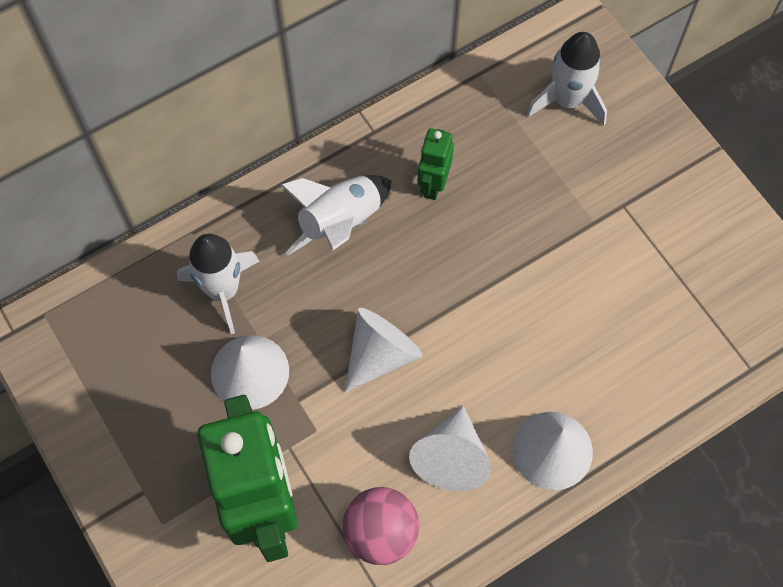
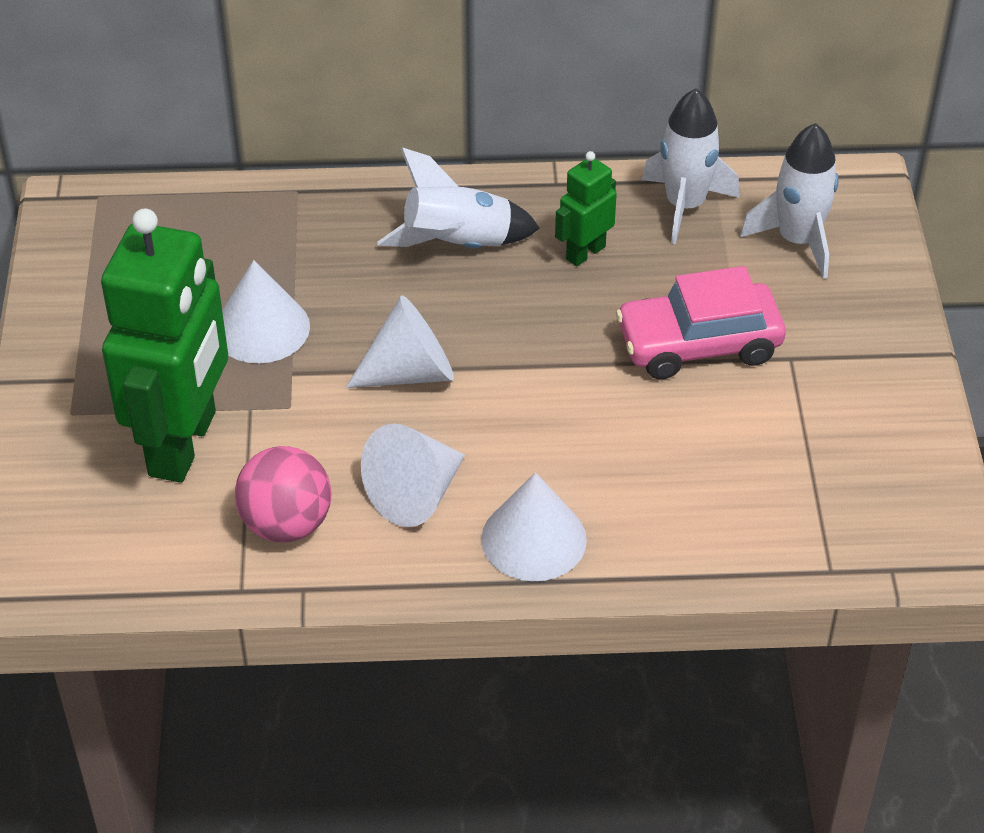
camera: 30 degrees right, 20 degrees down
(223, 290) = (289, 250): white rocket -> white rocket (685, 206)
(557, 225) = (698, 344): none -> pink car

